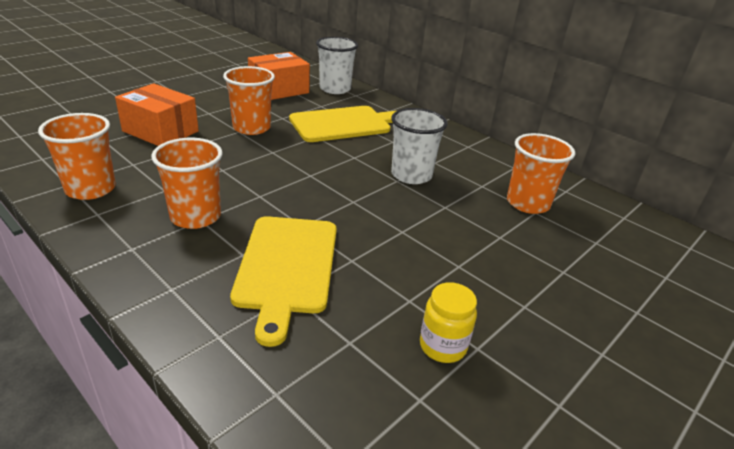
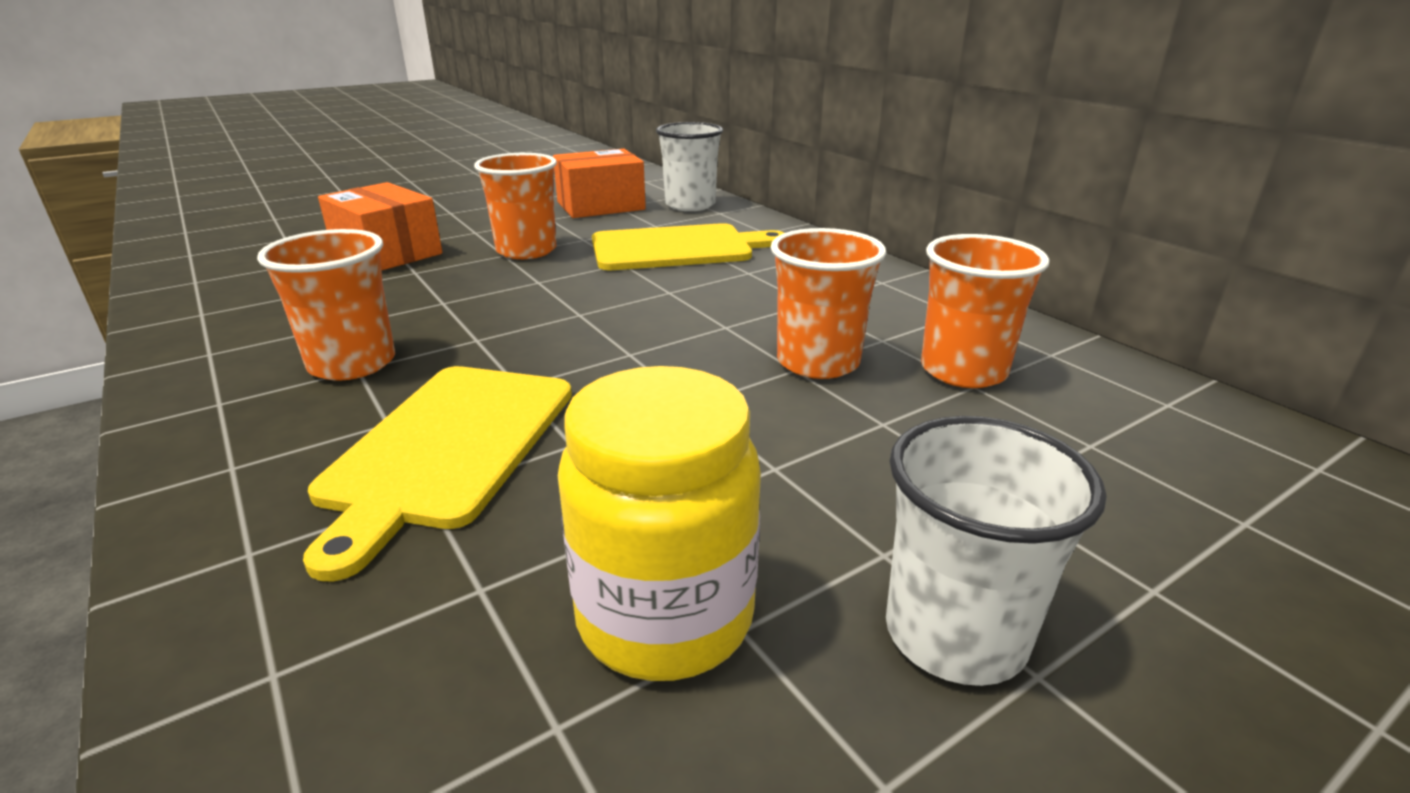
camera: 15 degrees right, 5 degrees down
(91, 189) = (227, 320): orange cup -> orange cup (818, 362)
(411, 175) = (755, 319): white cup -> white cup (955, 634)
(442, 346) = (665, 617): yellow jar -> yellow jar, size x1.69

